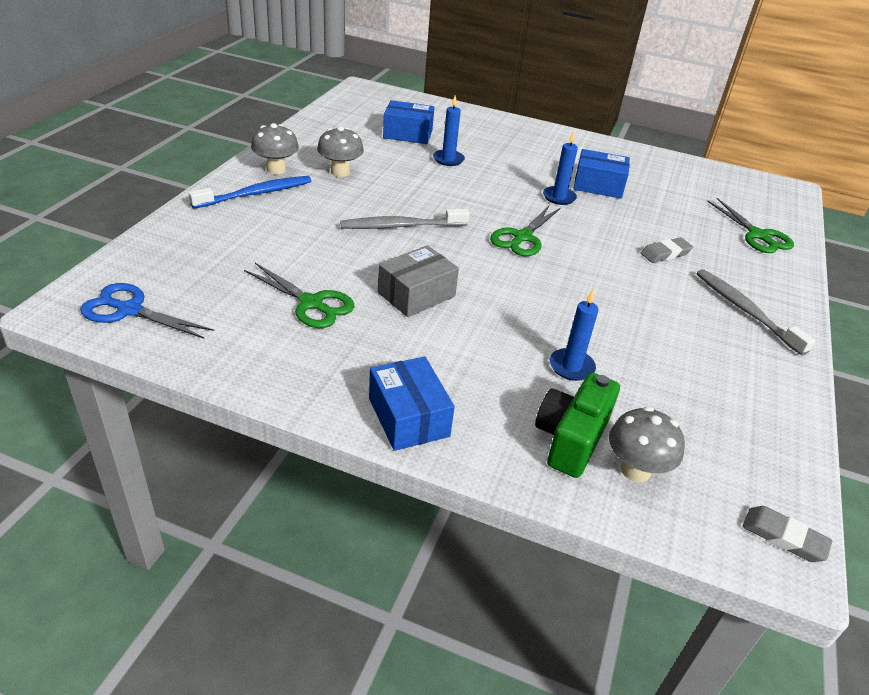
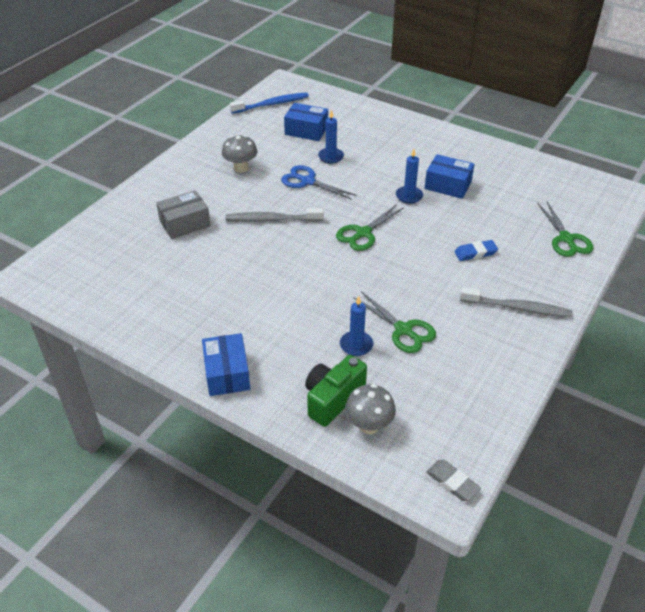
camera: 15 degrees right, 5 degrees up
(129, 310) = (66, 281): blue scissors -> blue scissors (307, 181)
(256, 194) = (172, 187): blue toothbrush -> blue toothbrush (271, 104)
(276, 169) = (193, 165): grey mushroom -> none
(311, 303) = (187, 282): green scissors -> green scissors (403, 330)
(416, 294) = (263, 279): grey box -> grey box (185, 223)
(665, 253) = (475, 253): grey eraser -> blue eraser
(745, 311) = (517, 308): grey toothbrush -> grey toothbrush turned 120 degrees clockwise

